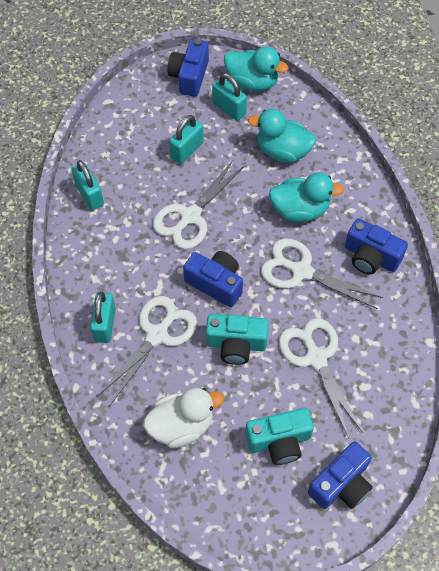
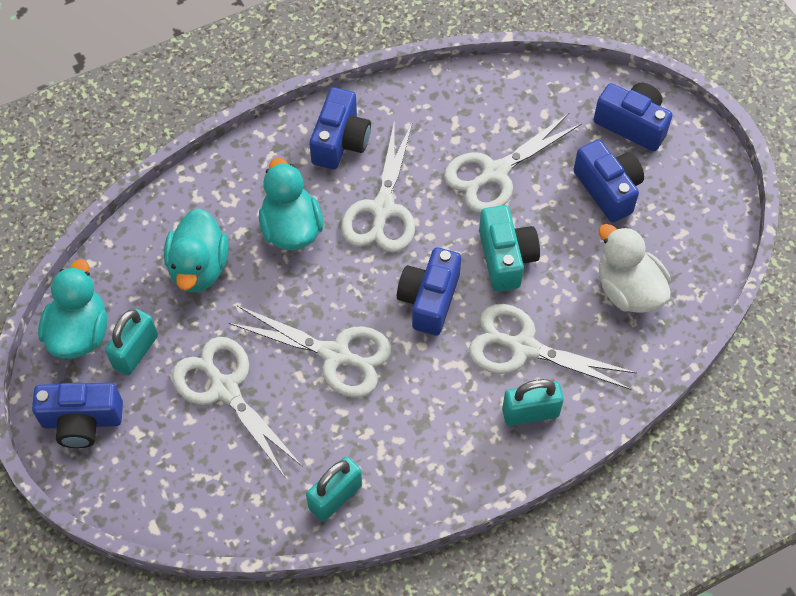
camera: 105 degrees left, 0 degrees up
(187, 150) = (224, 388): turquoise padlock -> white scissors
(279, 441) = (608, 189): turquoise camera -> blue camera

